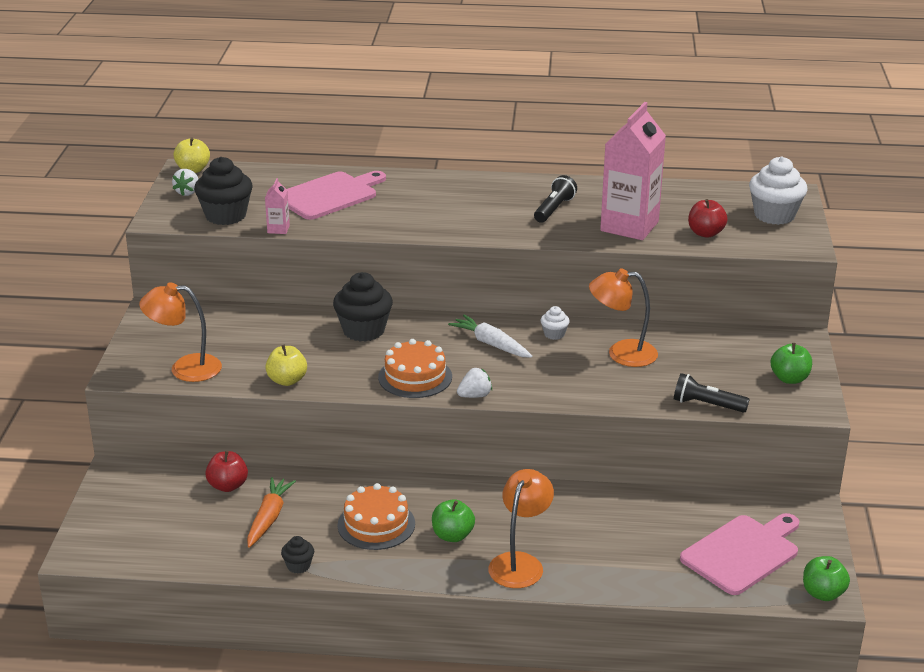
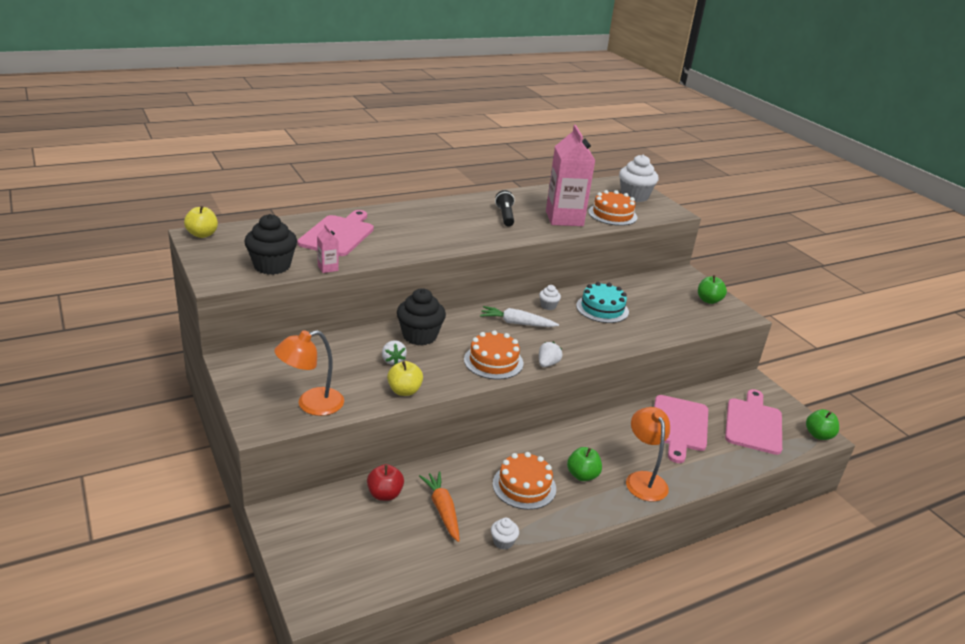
camera: 35 degrees left, 0 degrees up
(188, 192) = (218, 253): white strawberry -> white strawberry (393, 360)
(298, 566) = (503, 542): black cupcake -> white cupcake
(621, 353) = (602, 308): orange lamp -> turquoise cake
(635, 524) = (679, 426): none -> pink cutting board
(705, 233) = (612, 214): red apple -> orange cake
(706, 405) = (687, 329): black flashlight -> none

